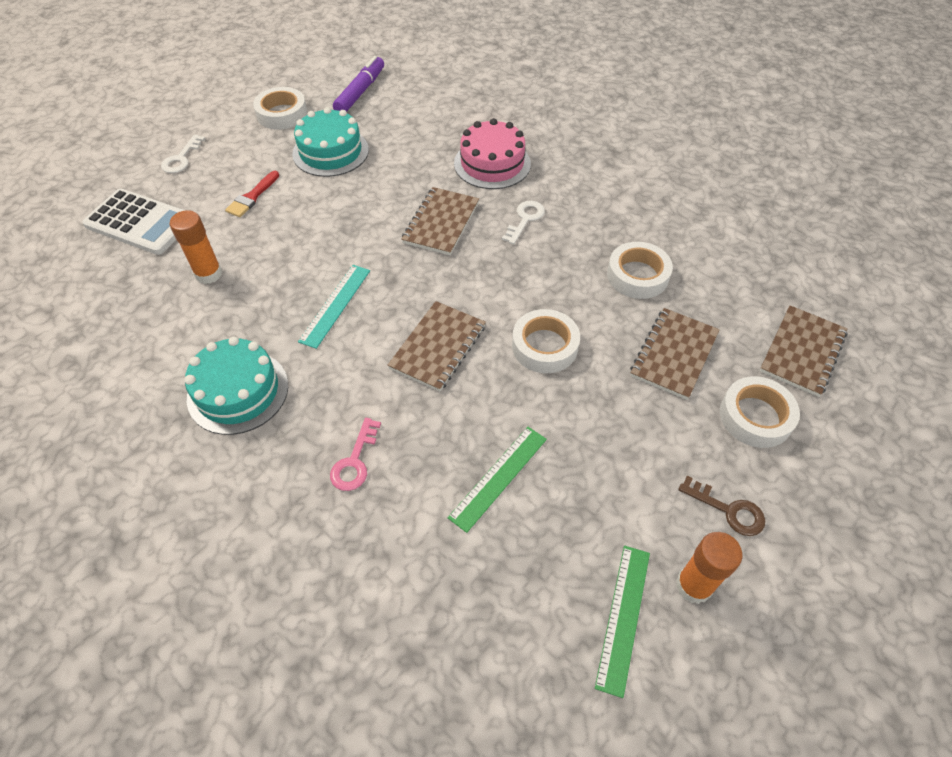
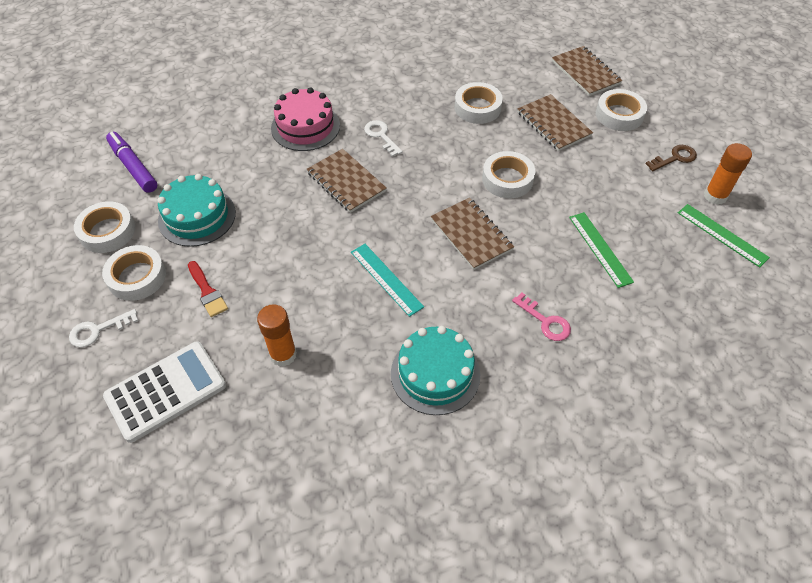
camera: 60 degrees left, 0 degrees up
(181, 158) = (98, 330): white key -> white key turned 105 degrees clockwise
(245, 152) = (137, 277): none -> white tape

